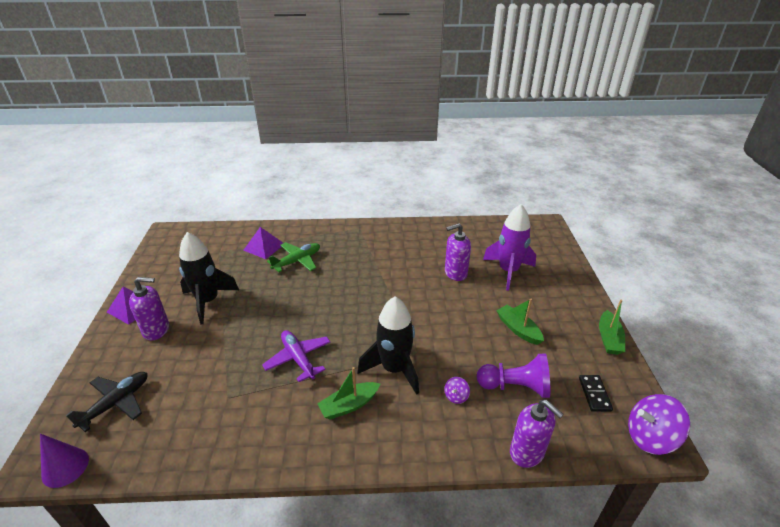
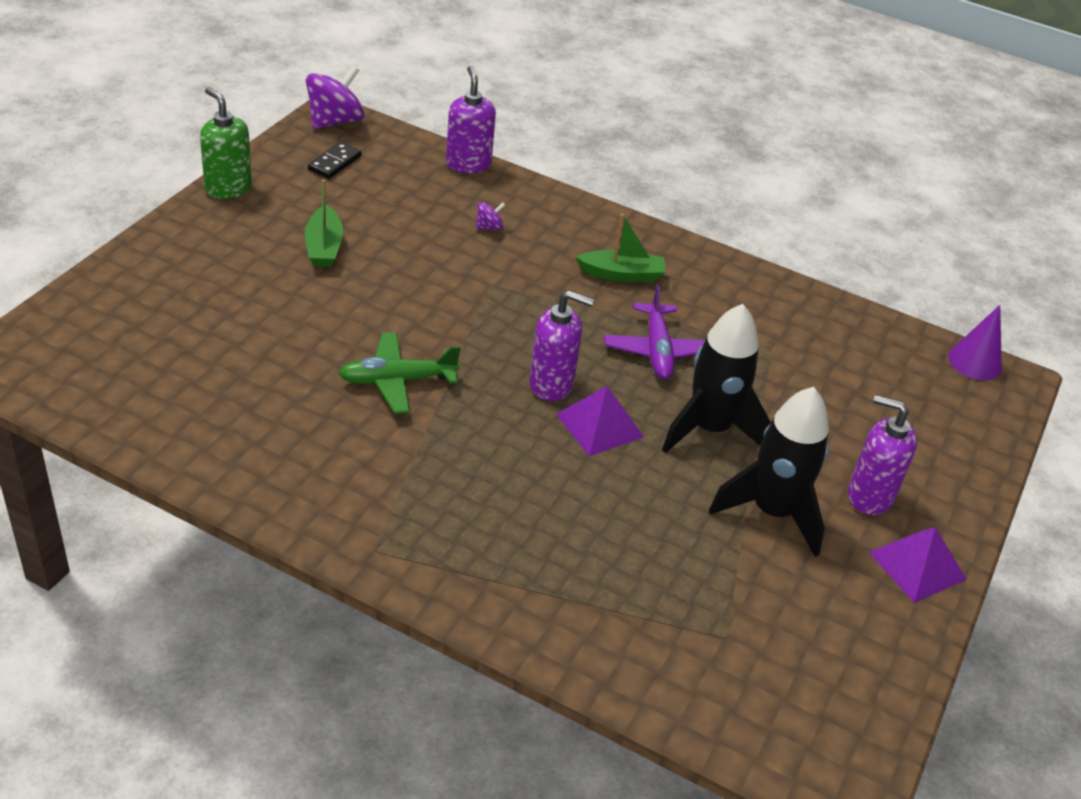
camera: 155 degrees left, 5 degrees up
(116, 403) = (924, 407): black plane -> none
(264, 247) = (618, 601): purple pyramid -> purple pyramid (599, 425)
(297, 261) = (567, 524): green plane -> green plane (397, 380)
(394, 369) = (537, 282): black rocket -> black rocket (709, 429)
(455, 273) = (304, 357): purple soap dispenser -> purple soap dispenser (552, 384)
(508, 271) = (215, 319): purple rocket -> none
(515, 387) = (411, 204): purple pawn -> none
(609, 338) = (228, 188): green boat -> green soap dispenser
(650, 437) = (335, 121): purple spinning top -> purple spinning top turned 75 degrees counterclockwise

